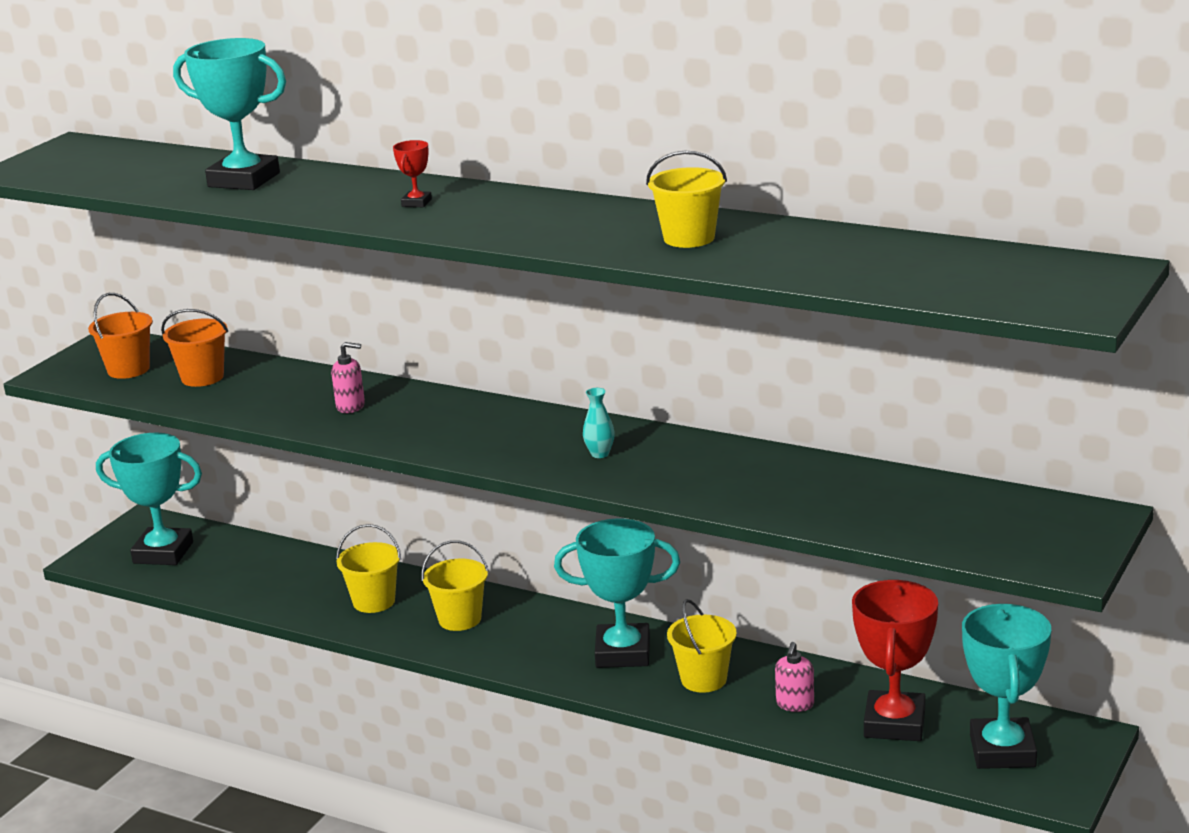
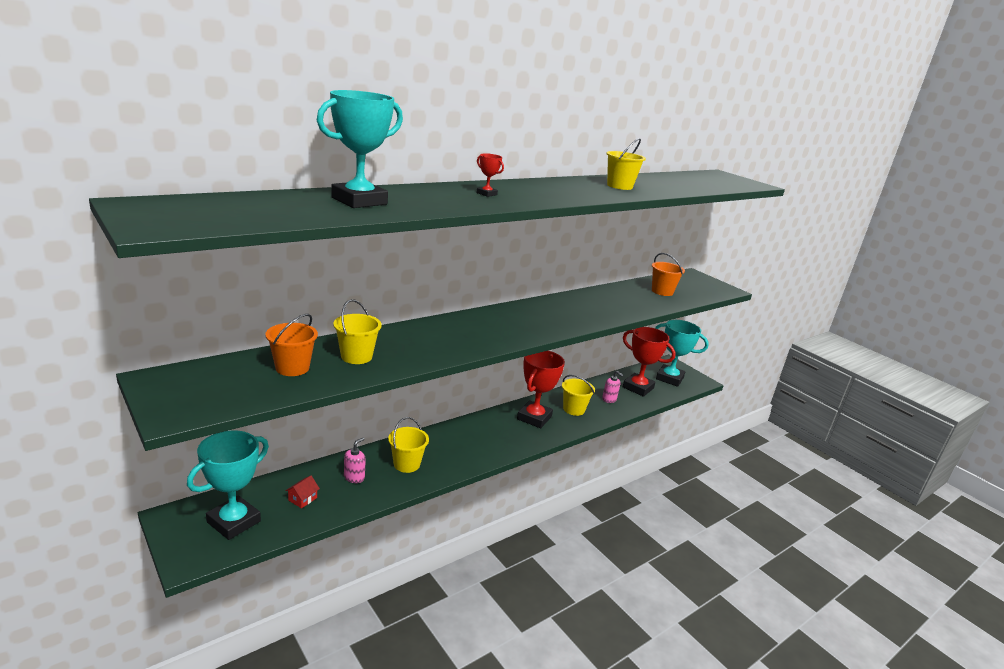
camera: 70 degrees left, 0 degrees up
(128, 369) = (226, 386): orange bucket -> orange bucket (662, 291)
(236, 570) = (302, 499): none -> red house
(351, 406) = (415, 343): pink soap dispenser -> pink soap dispenser (354, 477)
(460, 619) = (456, 446): yellow bucket -> yellow bucket (356, 356)
(600, 454) = (555, 315): turquoise vase -> none
(623, 653) = (534, 418): turquoise trophy -> red trophy

